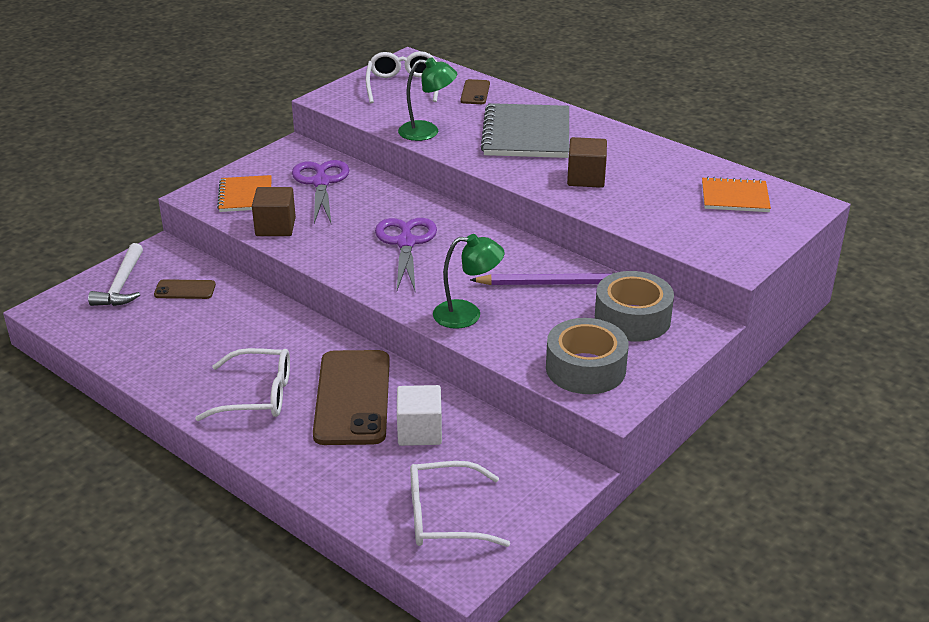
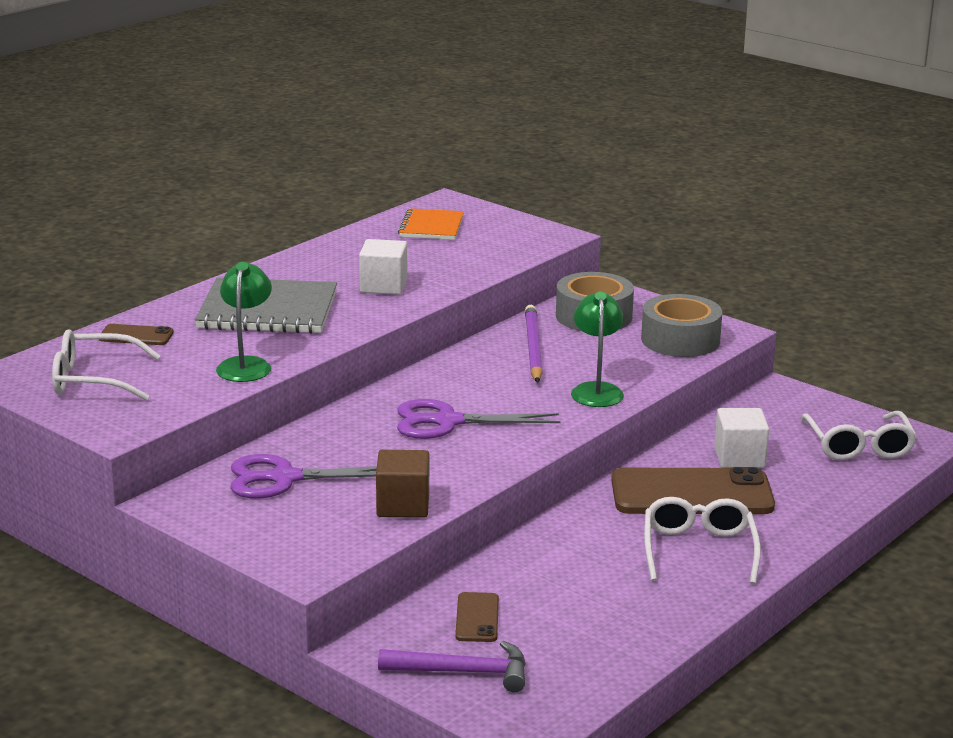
camera: 90 degrees left, 10 degrees down
(122, 285) = (463, 672): white hammer -> purple hammer
(245, 196) = (313, 532): orange notebook -> none
(586, 178) = (383, 286): brown cube -> white cube

